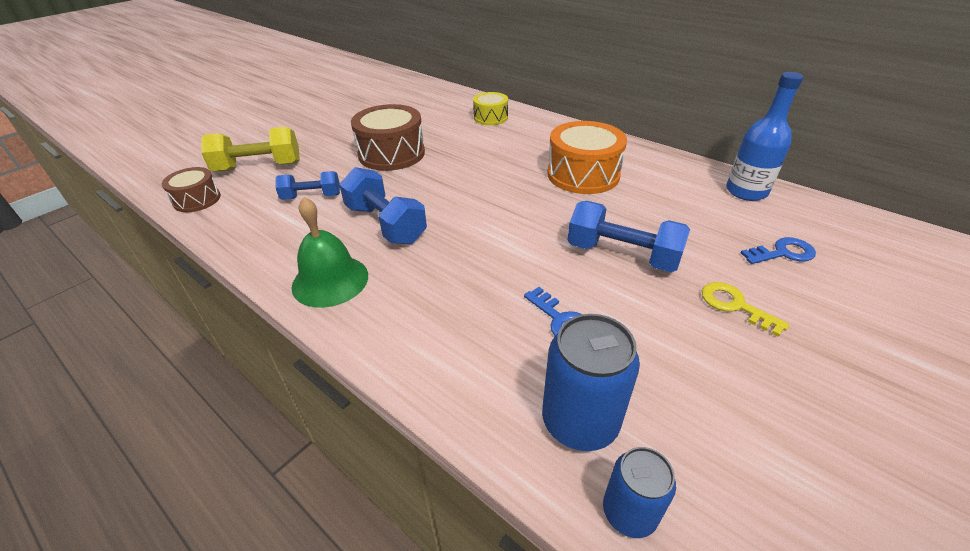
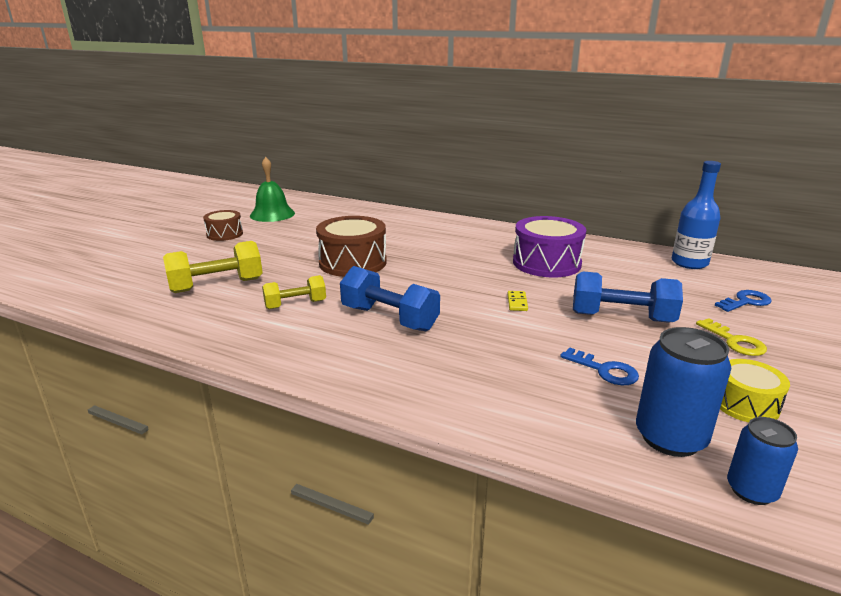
camera: 15 degrees left, 15 degrees down
(197, 200) = (167, 319): brown drum -> brown drum (224, 234)
(312, 197) = (295, 304): blue dumbbell -> yellow dumbbell
(330, 280) = (367, 369): green bell -> green bell (272, 214)
(490, 117) = (430, 227): yellow drum -> yellow drum (745, 404)
(522, 221) = (517, 302): none -> yellow domino
(583, 174) = (546, 263): orange drum -> purple drum
(735, 306) = (734, 341): yellow key -> yellow key turned 150 degrees counterclockwise

